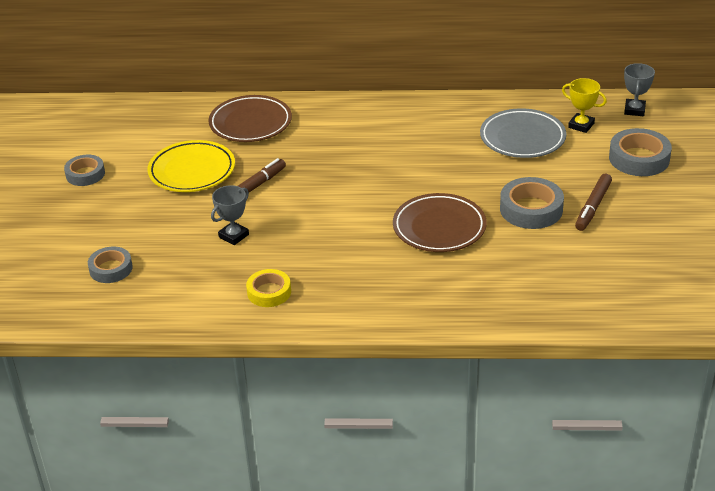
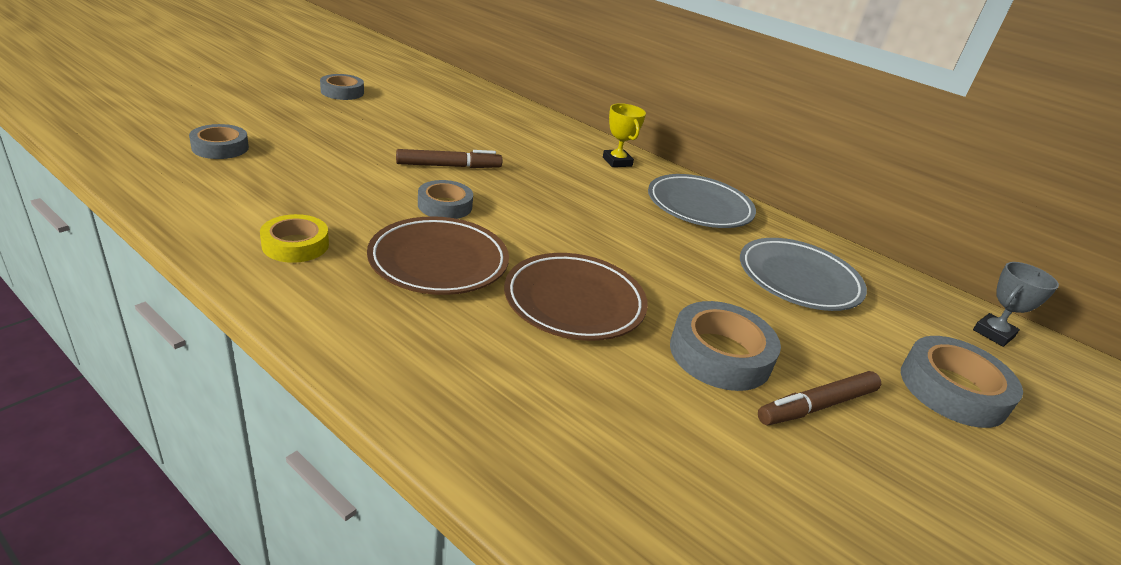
camera: 30 degrees right, 5 degrees down
(192, 171) = (422, 130): yellow plate -> none
(233, 236) = (361, 186): grey trophy -> none
(250, 123) = (528, 130): brown plate -> brown plate (438, 262)
(297, 216) = (445, 205): none -> grey tape
(423, 119) = (699, 207): none -> grey plate
(581, 125) = (895, 309): yellow trophy -> yellow trophy (617, 162)

